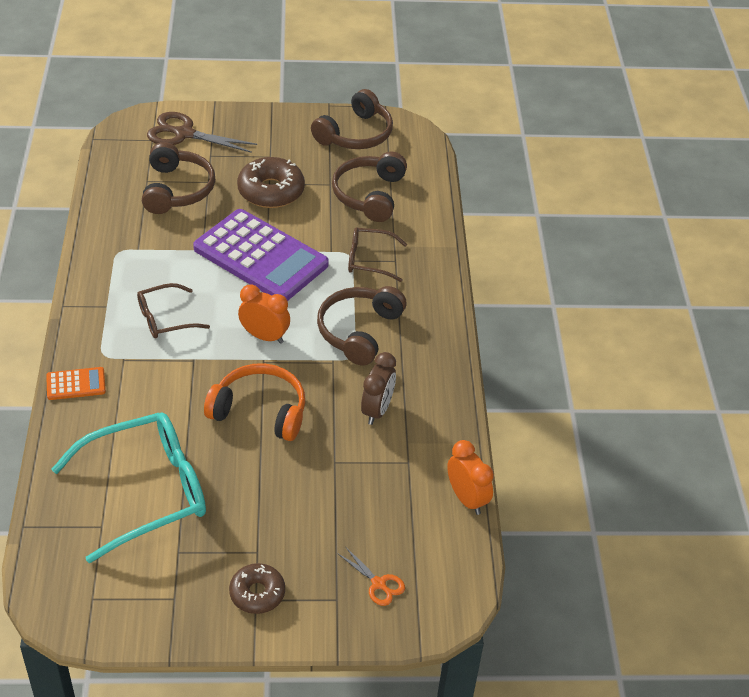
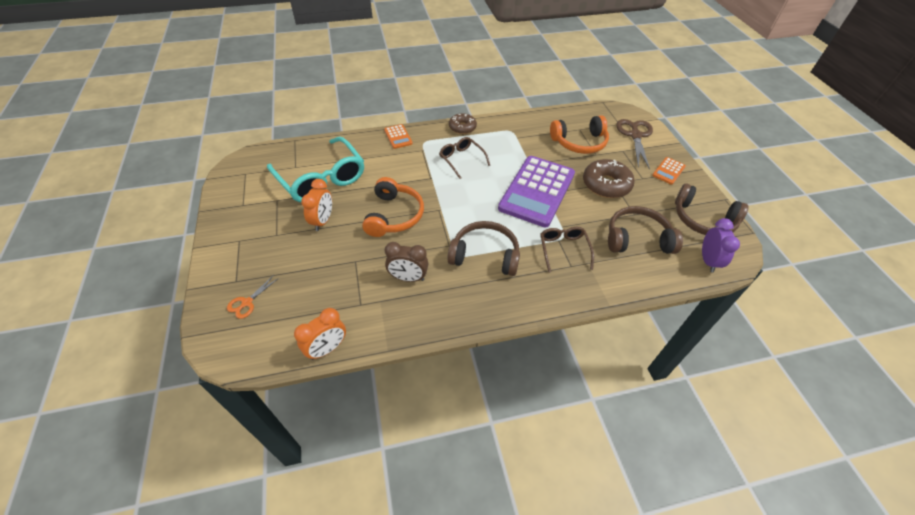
camera: 80 degrees right, 5 degrees up
(177, 189) = (579, 142): brown headphones -> orange headphones
(257, 593) = (243, 240): brown donut -> brown donut (462, 127)
(264, 336) = (462, 206): orange clock -> orange clock (323, 221)
(265, 130) = (668, 171): none -> orange calculator
(415, 154) = (708, 261): none -> purple clock

